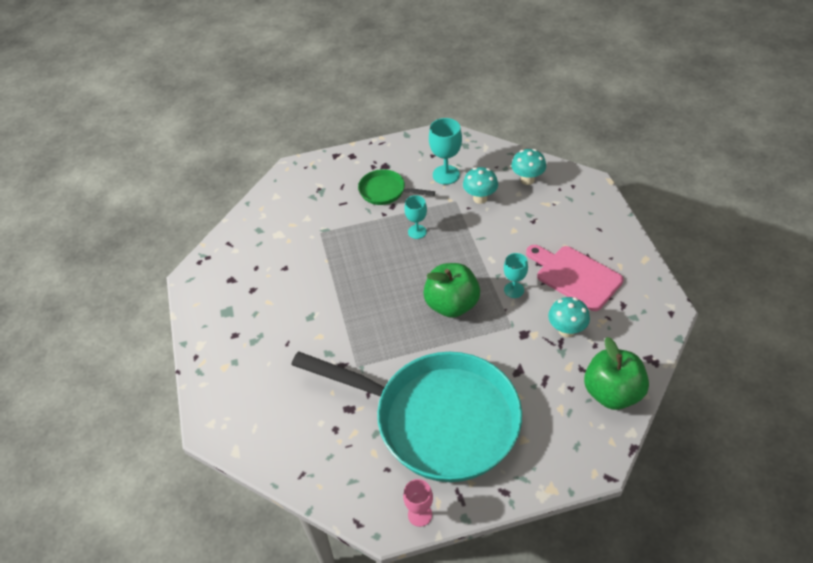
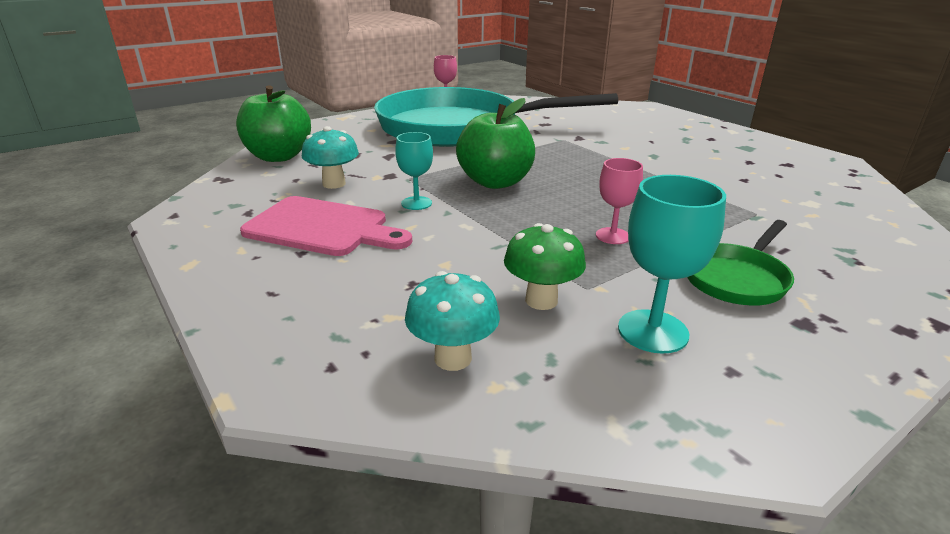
camera: 155 degrees right, 20 degrees down
(385, 191) = (737, 278): green pan -> green pan turned 135 degrees clockwise
(417, 232) = (612, 236): turquoise goblet -> pink goblet
(480, 198) = (541, 300): turquoise mushroom -> green mushroom

